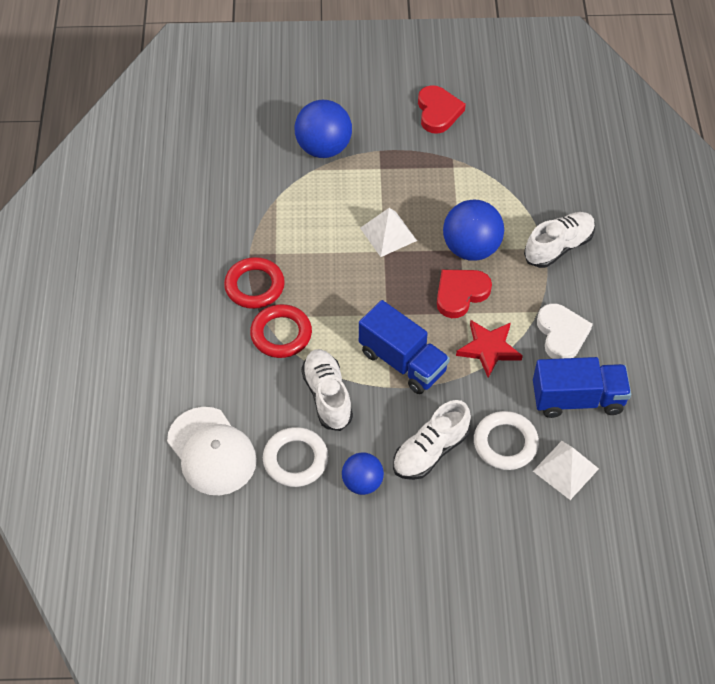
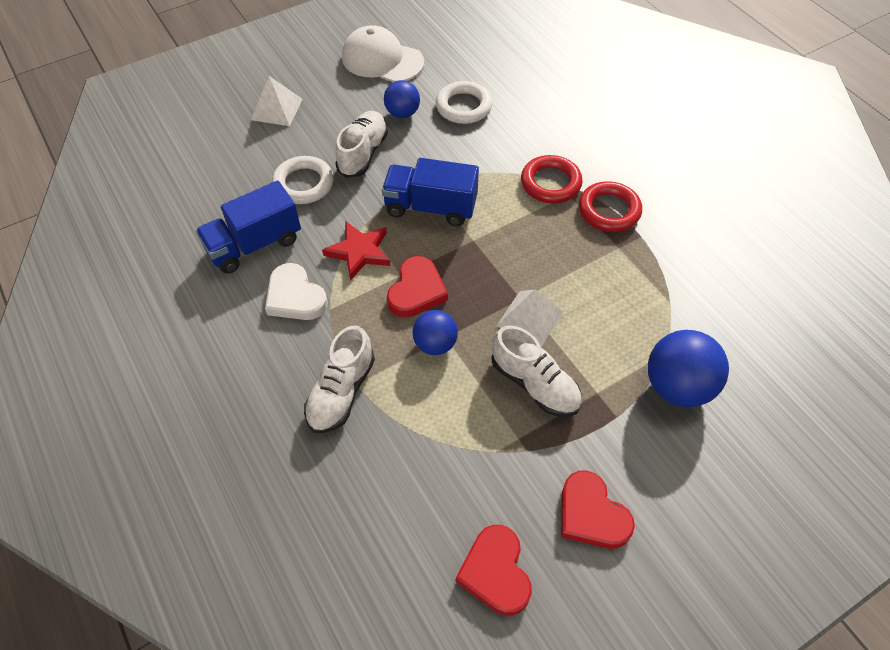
camera: 150 degrees right, 0 degrees up
(211, 451) = (529, 87): white cap -> white cap (382, 60)
(327, 396) = (474, 156): white shoe -> white shoe (535, 384)
(471, 248) = (435, 344): blue ball -> blue ball, size x0.62
(514, 112) = (495, 572): none -> red heart
(566, 470) = (242, 186): white pyramid -> white pyramid (276, 109)

